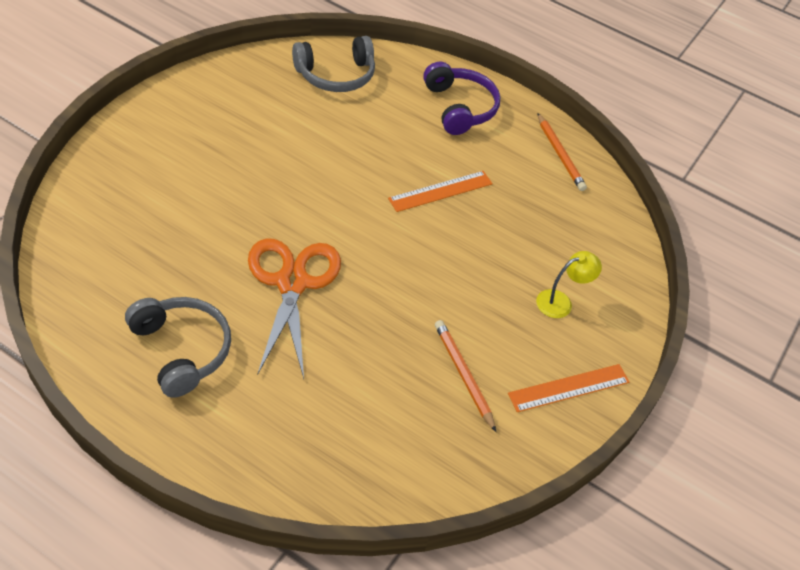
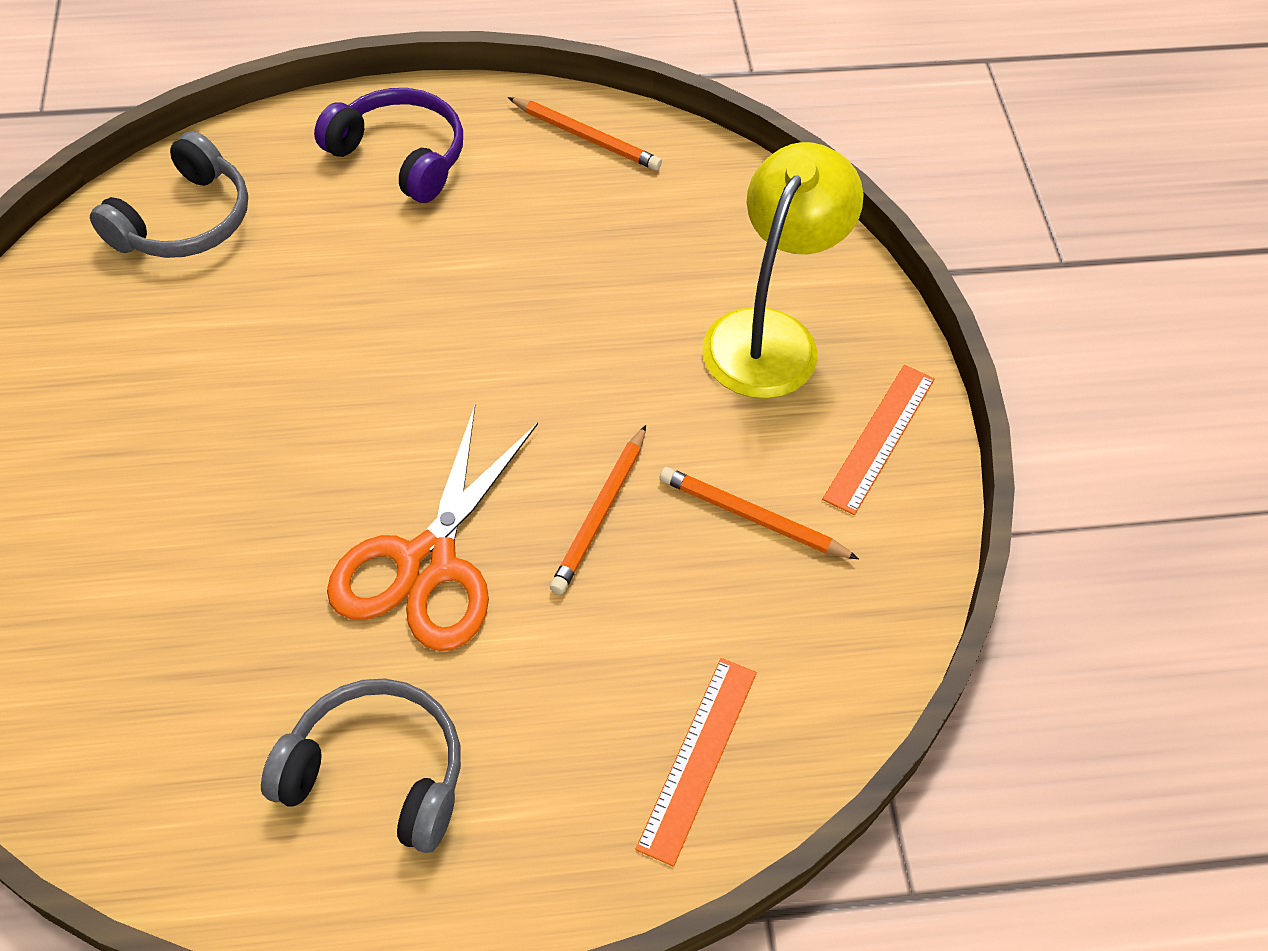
camera: 35 degrees left, 5 degrees up
(292, 283) = (427, 563): orange scissors -> orange scissors turned 120 degrees counterclockwise
(391, 319) = (600, 513): none -> orange pencil
(441, 191) = (491, 292): orange ruler -> orange ruler (698, 758)
(561, 302) = (770, 335): yellow lamp -> yellow lamp, size x2.03

